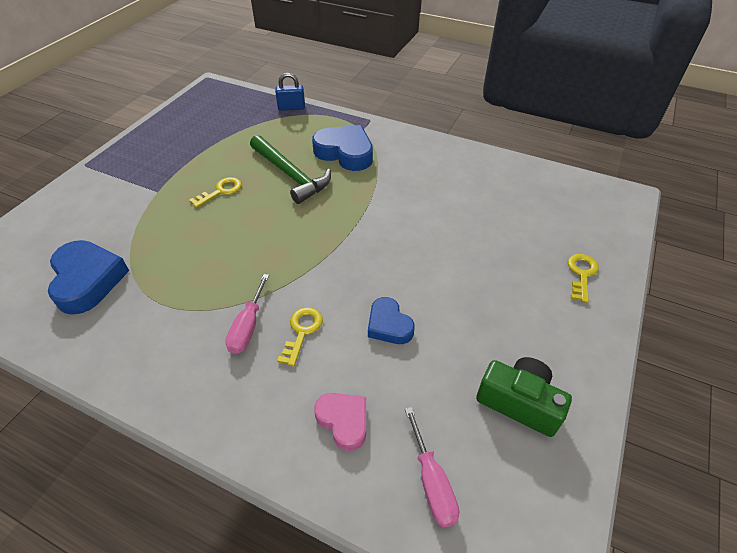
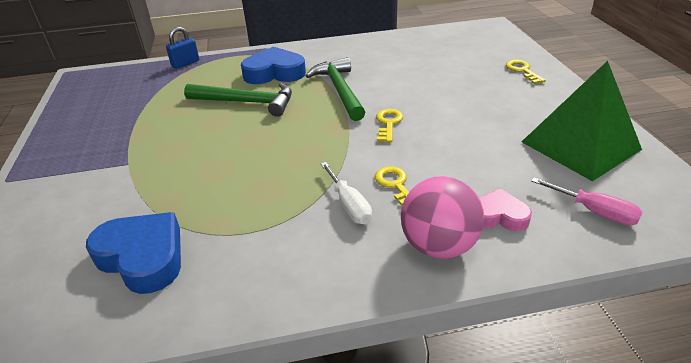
camera: 35 degrees left, 10 degrees down
(221, 191) = (196, 137): yellow key -> yellow key (388, 123)
(248, 326) = (349, 205): pink screwdriver -> white screwdriver
(264, 412) = (438, 245): none -> pink ball
(375, 201) = (339, 90): none -> green hammer
(389, 325) = (450, 150): blue heart -> none
(519, 402) = (580, 145): green camera -> green pyramid

